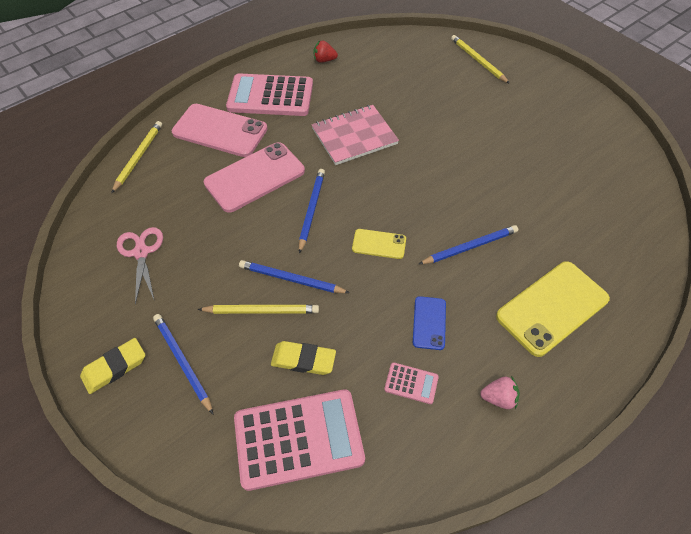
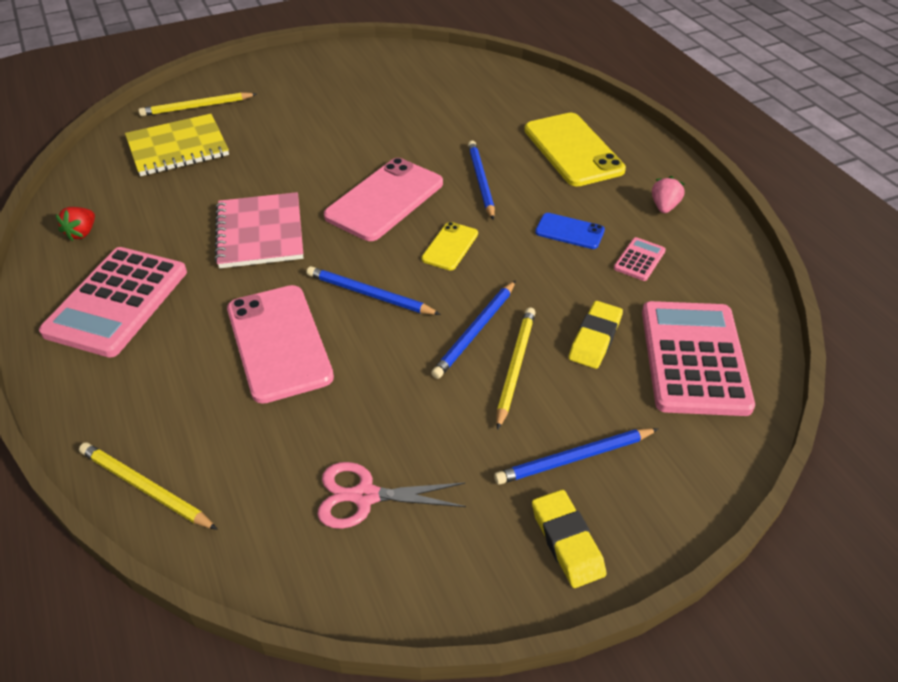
camera: 75 degrees left, 10 degrees down
(220, 131) = (153, 371): pink phone -> pink phone (384, 199)
(426, 68) = (178, 148): none -> yellow notebook

